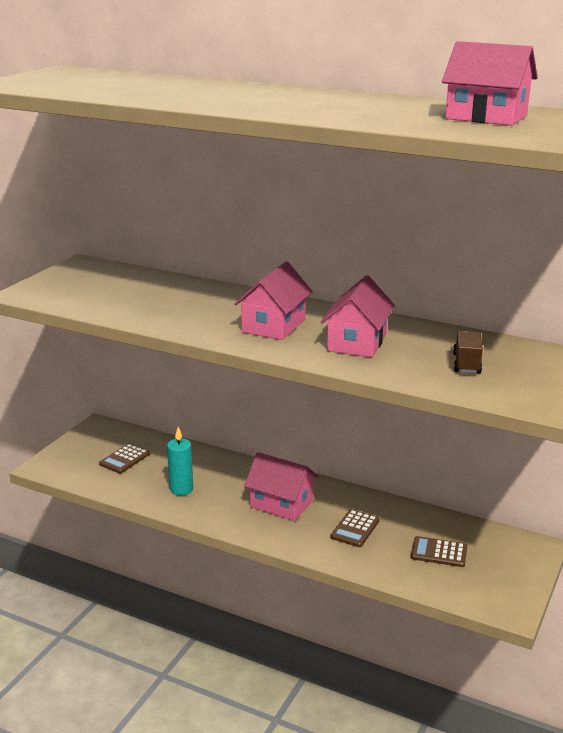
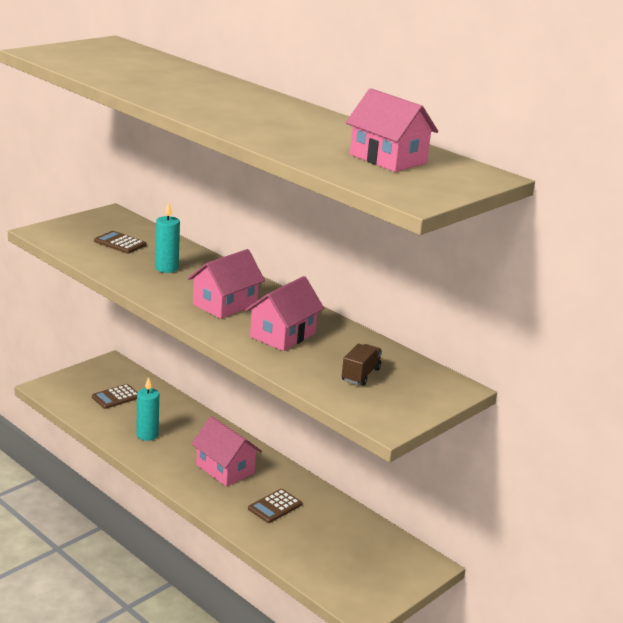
camera: 15 degrees right, 0 degrees up
(184, 303) = (166, 268): none -> turquoise candle
(439, 552) = (335, 546): brown calculator -> brown calculator (120, 243)

